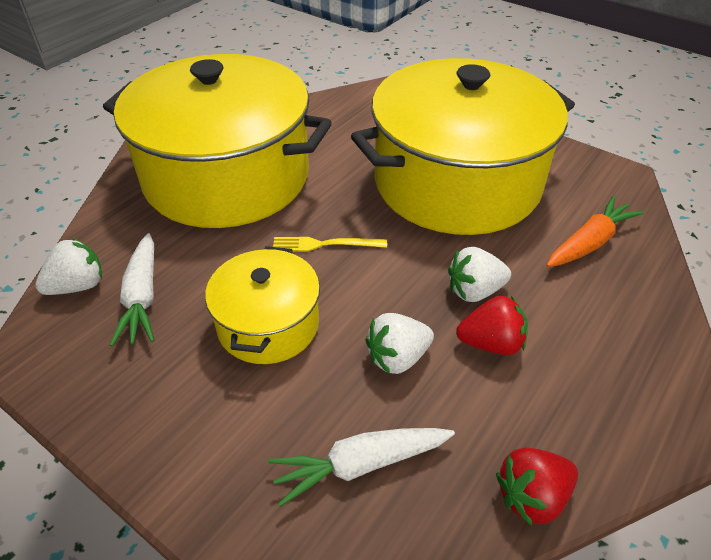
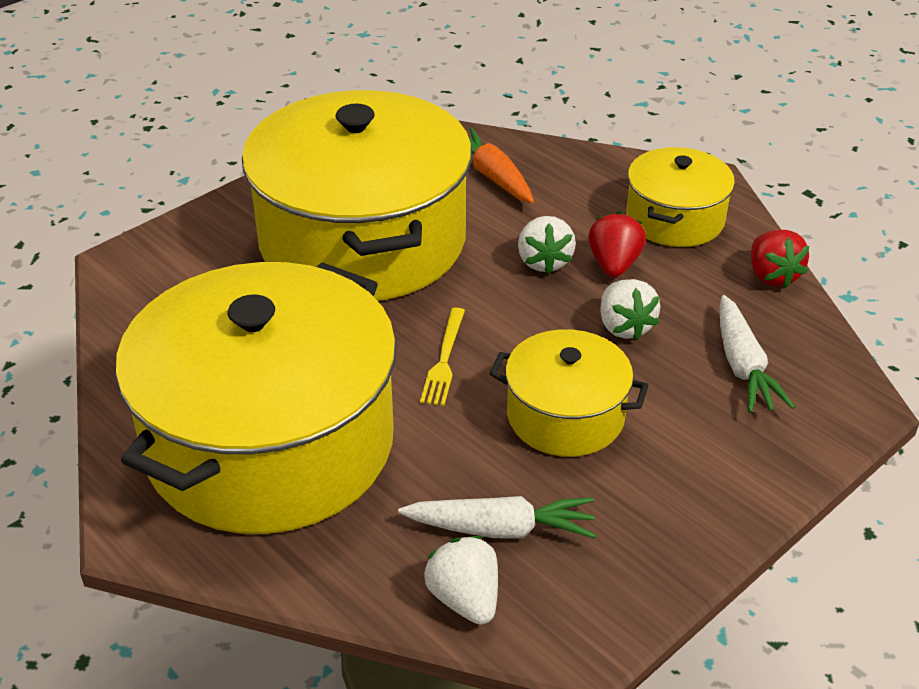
camera: 80 degrees left, 5 degrees down
(597, 392) = (675, 219): none -> yellow pot

